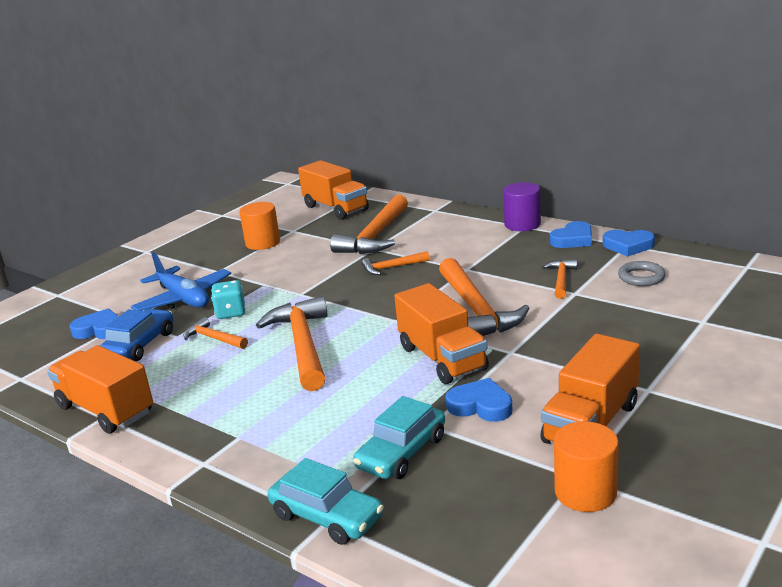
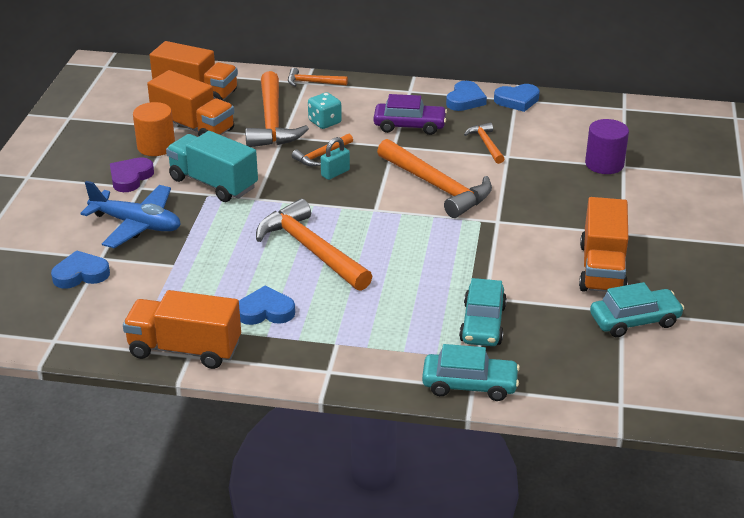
camera: 30 degrees left, 10 degrees up
(140, 345) = (145, 281): blue car -> none
(214, 338) = (216, 260): orange hammer -> orange hammer (313, 82)
(218, 263) = (130, 178): none -> purple heart
(231, 313) = (205, 230): turquoise dice -> turquoise dice (325, 122)
(277, 277) = (213, 183): none -> turquoise truck
(390, 284) = (335, 173): none -> turquoise padlock
(442, 358) = (446, 238): orange truck -> orange truck (193, 127)
(480, 406) = (511, 272): blue heart -> blue heart (265, 311)
(497, 254) = (409, 126): none -> purple car
(522, 224) = (406, 89): purple cylinder -> purple cylinder (604, 164)
(585, 492) = (634, 320): orange cylinder -> turquoise car
(641, 277) = (550, 131): grey ring -> none

